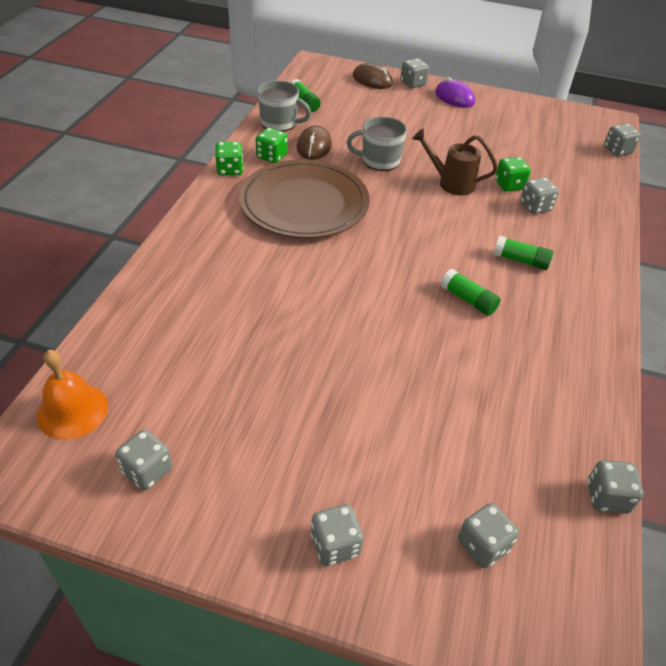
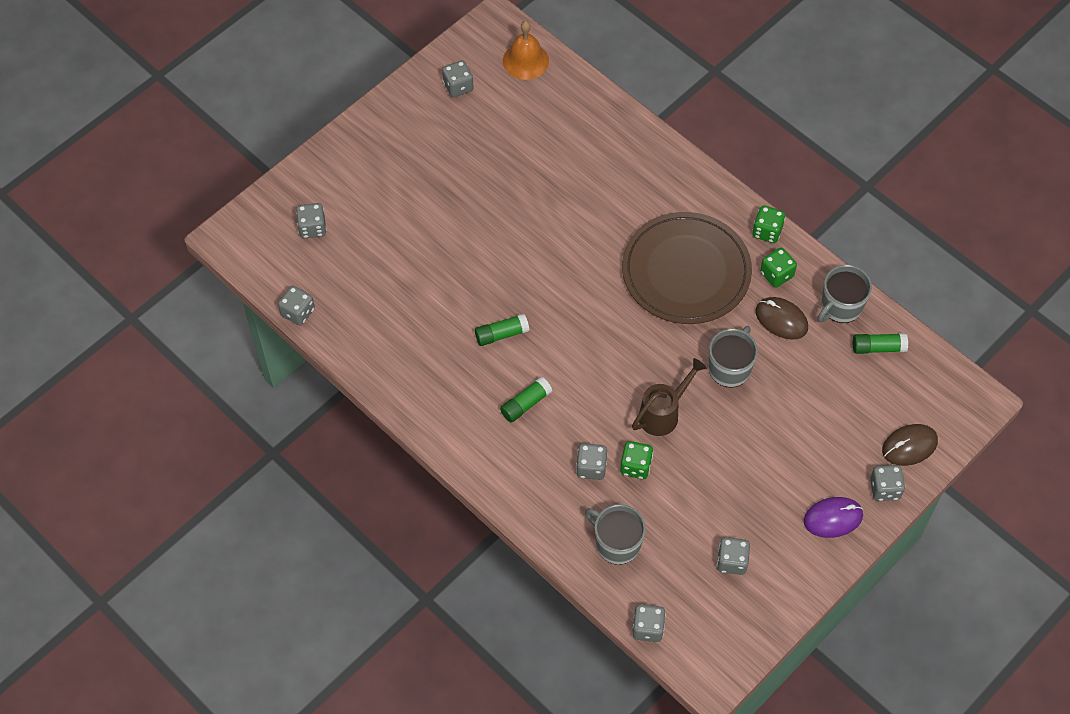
camera: 120 degrees right, 15 degrees up
(335, 545) = (357, 158): grey dice -> grey dice (732, 561)
(577, 178) = (617, 543): none -> grey mug

